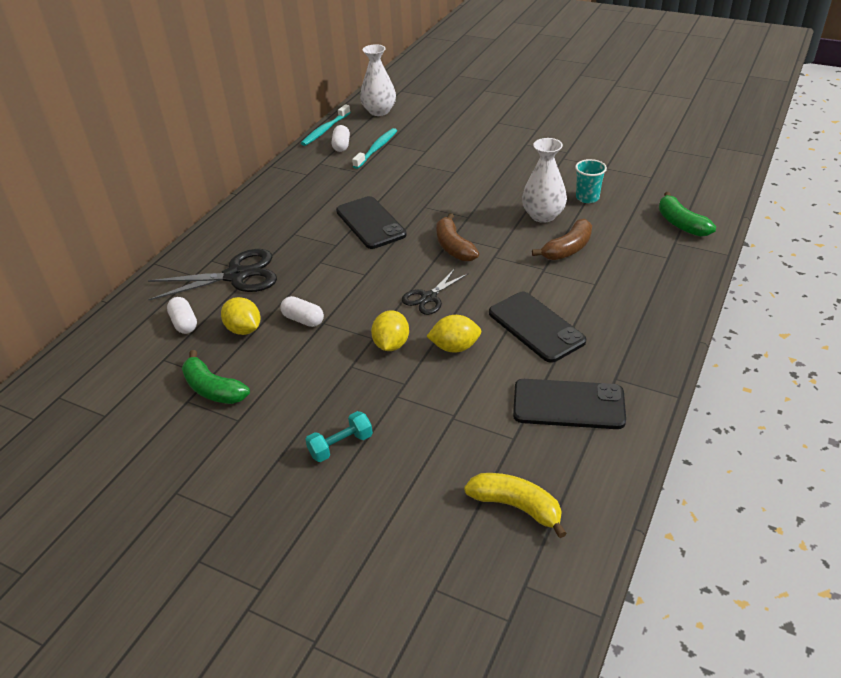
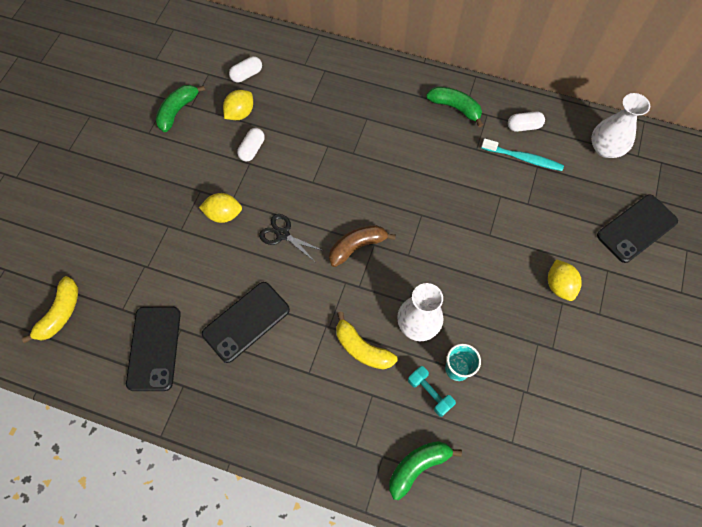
camera: 80 degrees right, 25 degrees up
(236, 276) = (305, 92): black scissors -> none
(304, 179) = (455, 108): none -> green banana
(325, 130) = (553, 107): turquoise toothbrush -> none
(341, 445) = (121, 198): turquoise dumbbell -> turquoise dumbbell (429, 393)
(370, 223) = (388, 174): black phone -> black phone (636, 228)
(455, 347) = (220, 260): yellow lemon -> yellow lemon (559, 285)
(568, 249) = (362, 348): brown banana -> yellow banana

